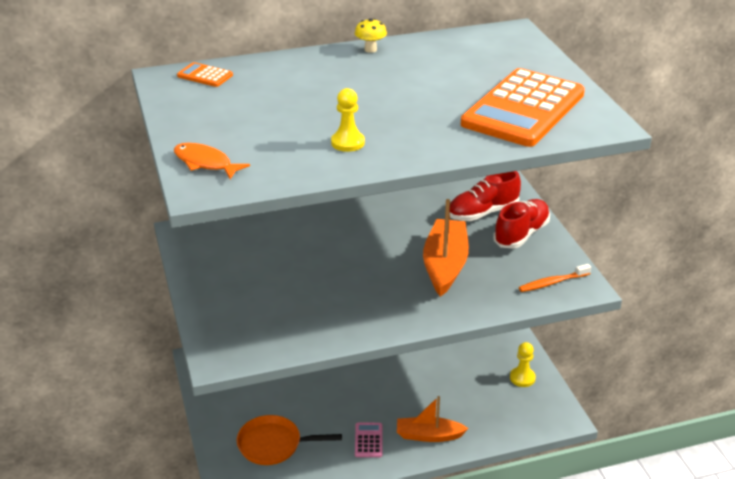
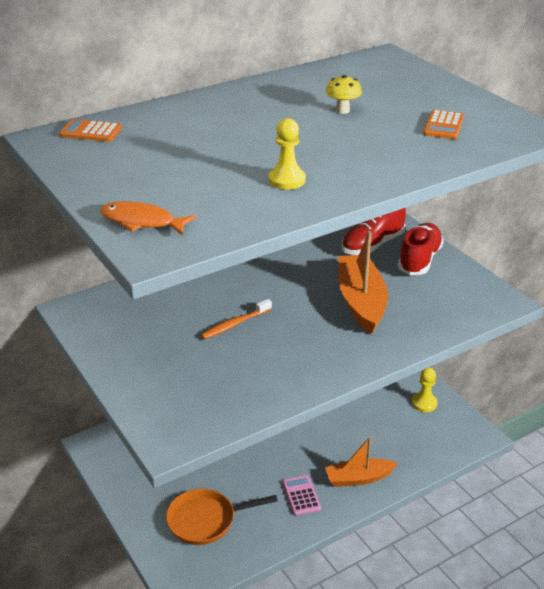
camera: 15 degrees left, 0 degrees up
(370, 49) = (254, 87): yellow mushroom -> yellow mushroom (342, 110)
(523, 109) = (444, 125): orange calculator -> orange calculator, size x0.40
(552, 283) = (472, 302): orange toothbrush -> orange toothbrush (235, 324)

